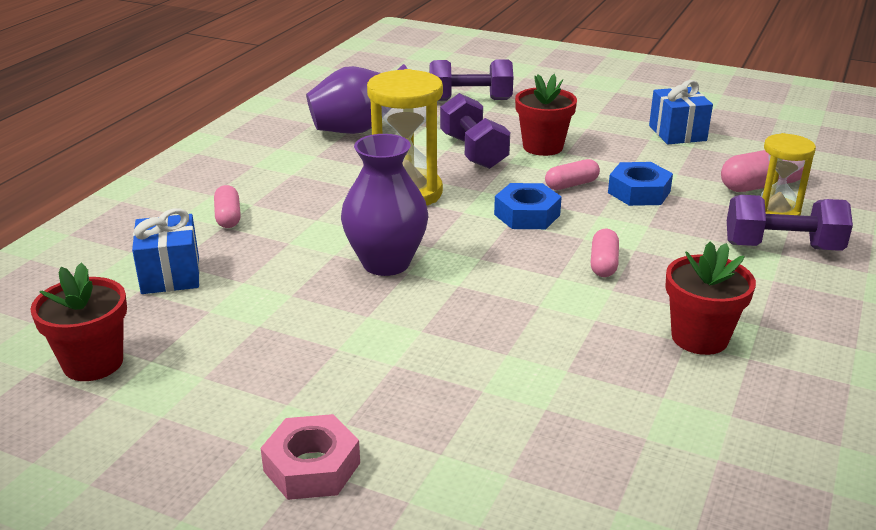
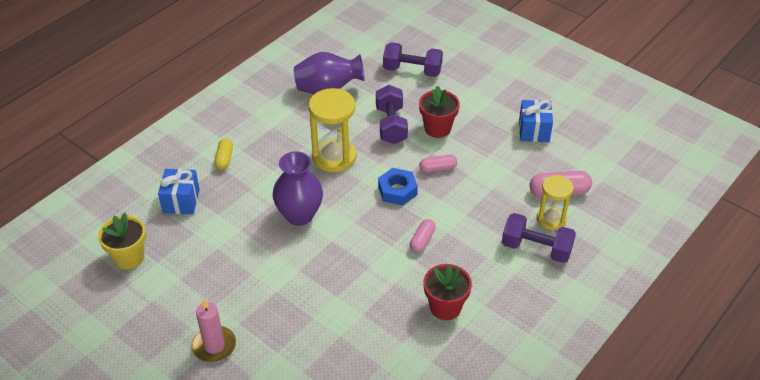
camera: 15 degrees right, 15 degrees up
(93, 363) = (129, 257): red flower pot -> yellow flower pot
(228, 217) = (224, 159): pink capsule -> yellow capsule
(312, 467) = (214, 346): pink nut -> pink candle
(639, 192) = (476, 183): blue nut -> none

